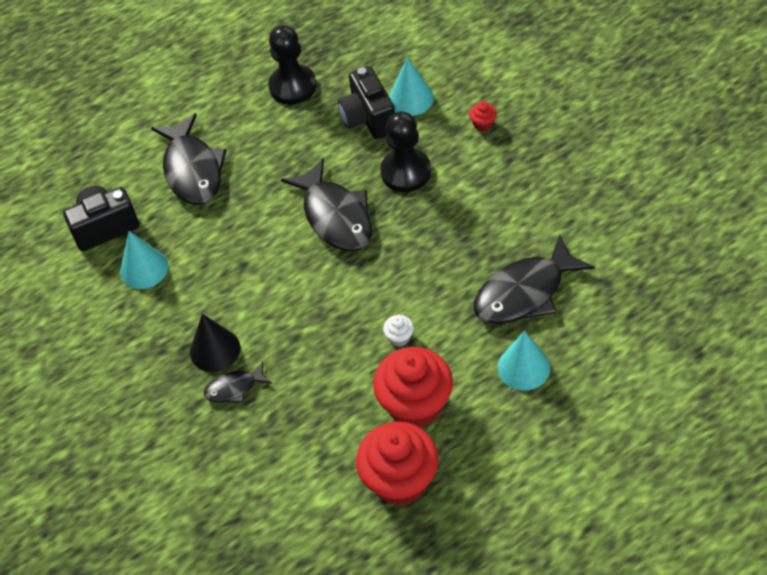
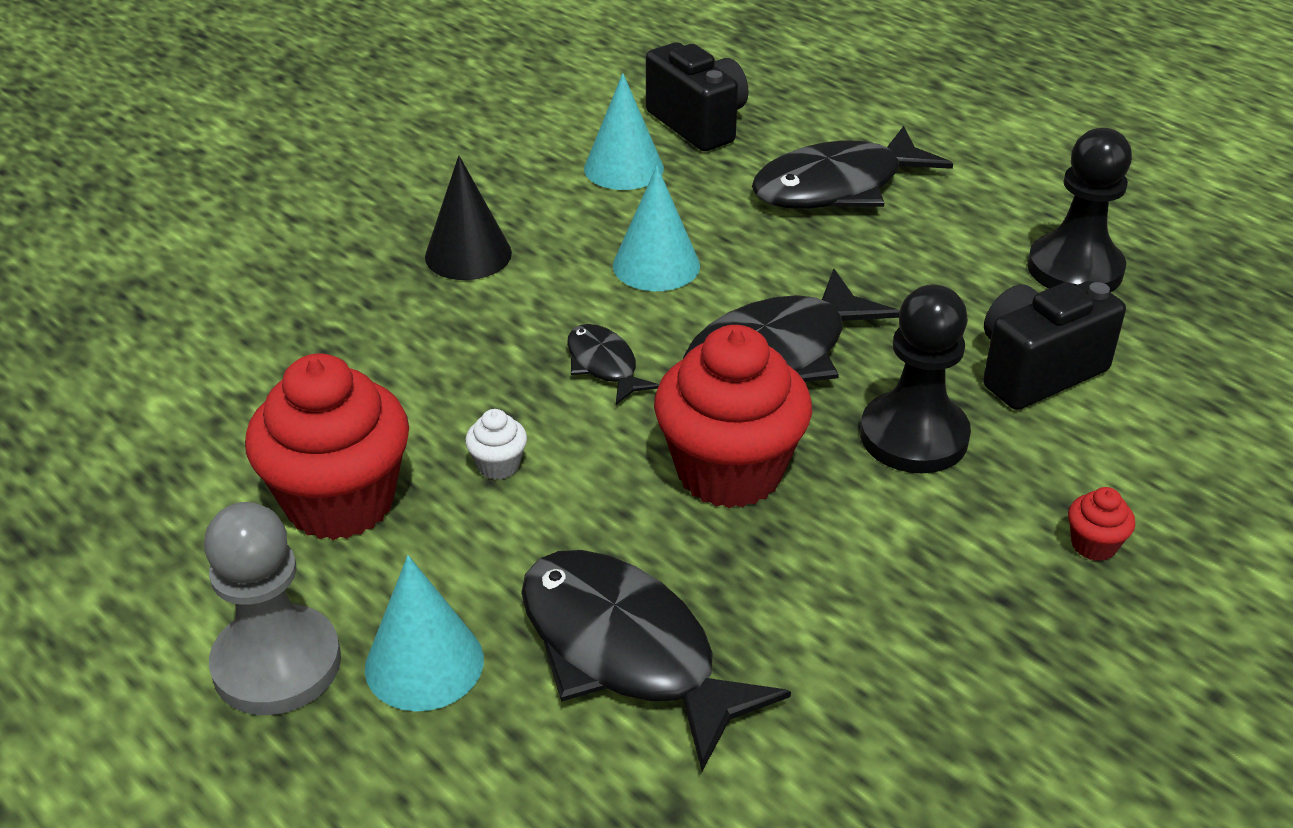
camera: 75 degrees right, 15 degrees down
(234, 388) = (392, 283): black fish -> black fish (604, 365)
(400, 480) = (175, 496): red cupcake -> red cupcake (729, 471)
(411, 98) = (1117, 425): turquoise cone -> turquoise cone (656, 265)
(518, 425) = (277, 664): none -> grey pawn

